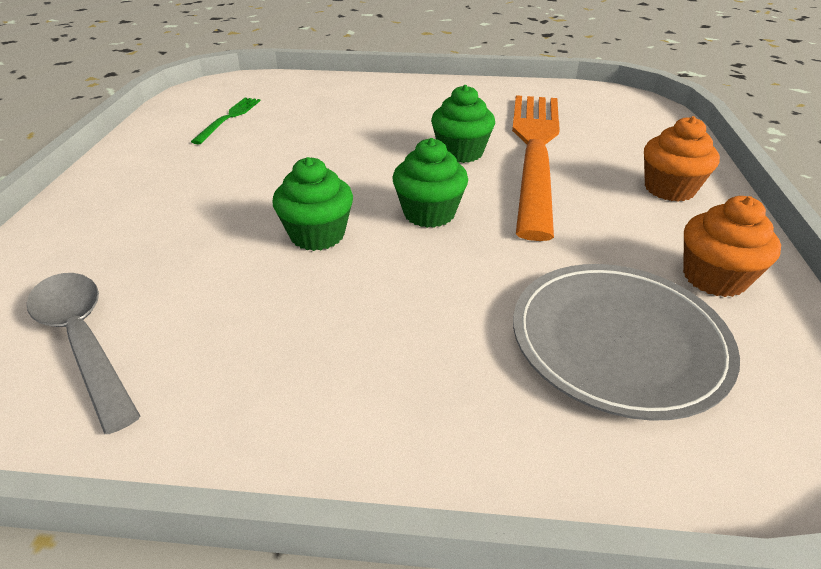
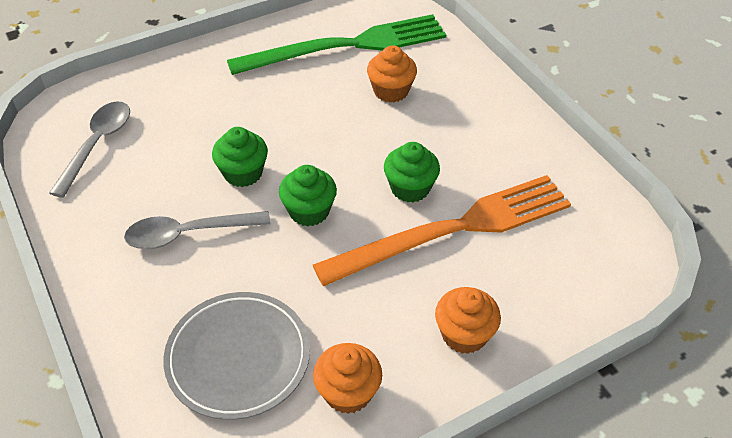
camera: 55 degrees right, 10 degrees up
(229, 118) = (346, 46): green fork -> green fork, size x2.39
(324, 120) = (391, 91): none -> orange cupcake
(368, 311) = (189, 234): none -> grey spoon

